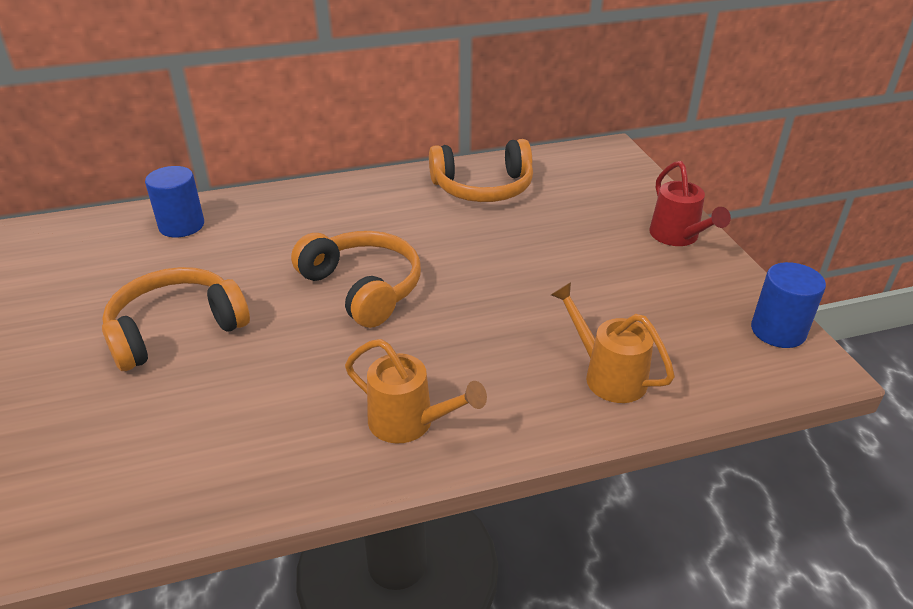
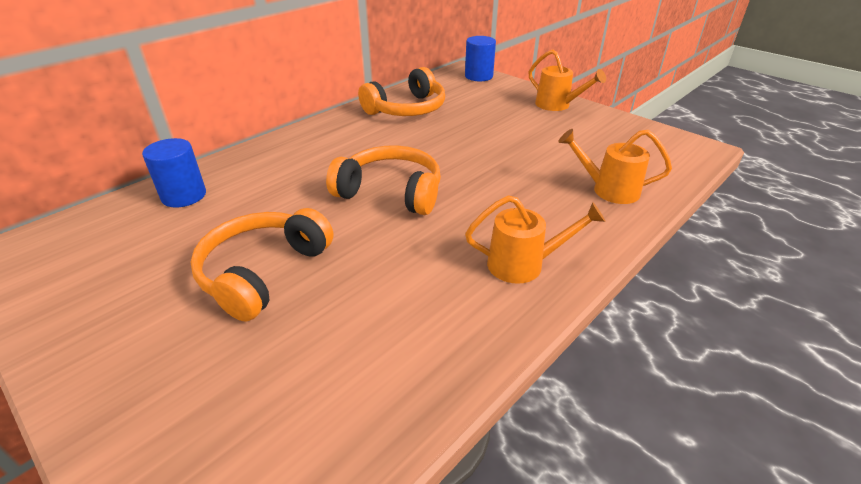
camera: 30 degrees left, 0 degrees up
(678, 237) = (557, 105): red watering can -> orange watering can
(778, 331) = (664, 137): blue cylinder -> blue cylinder (478, 76)

